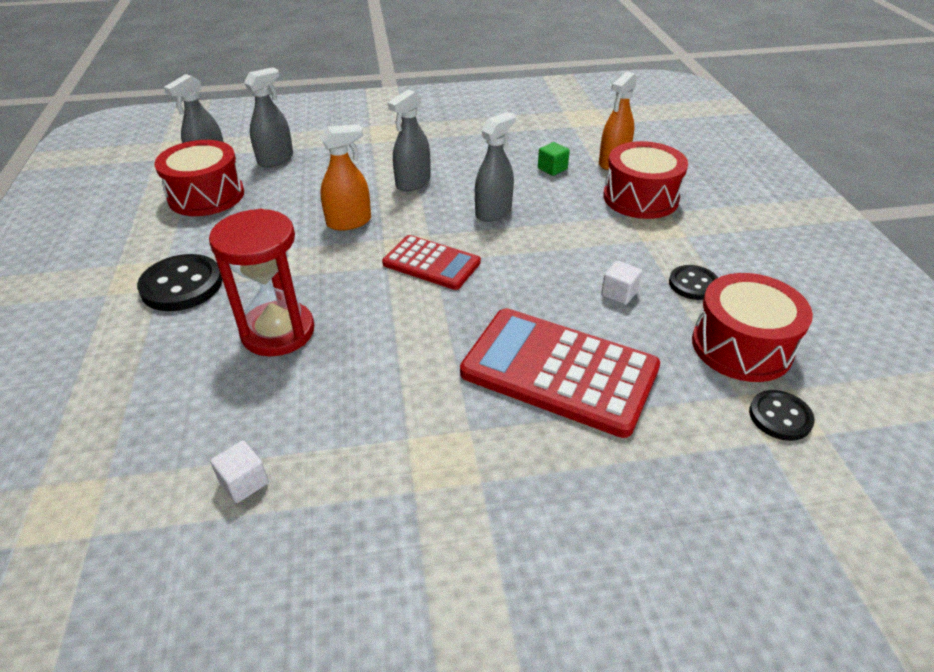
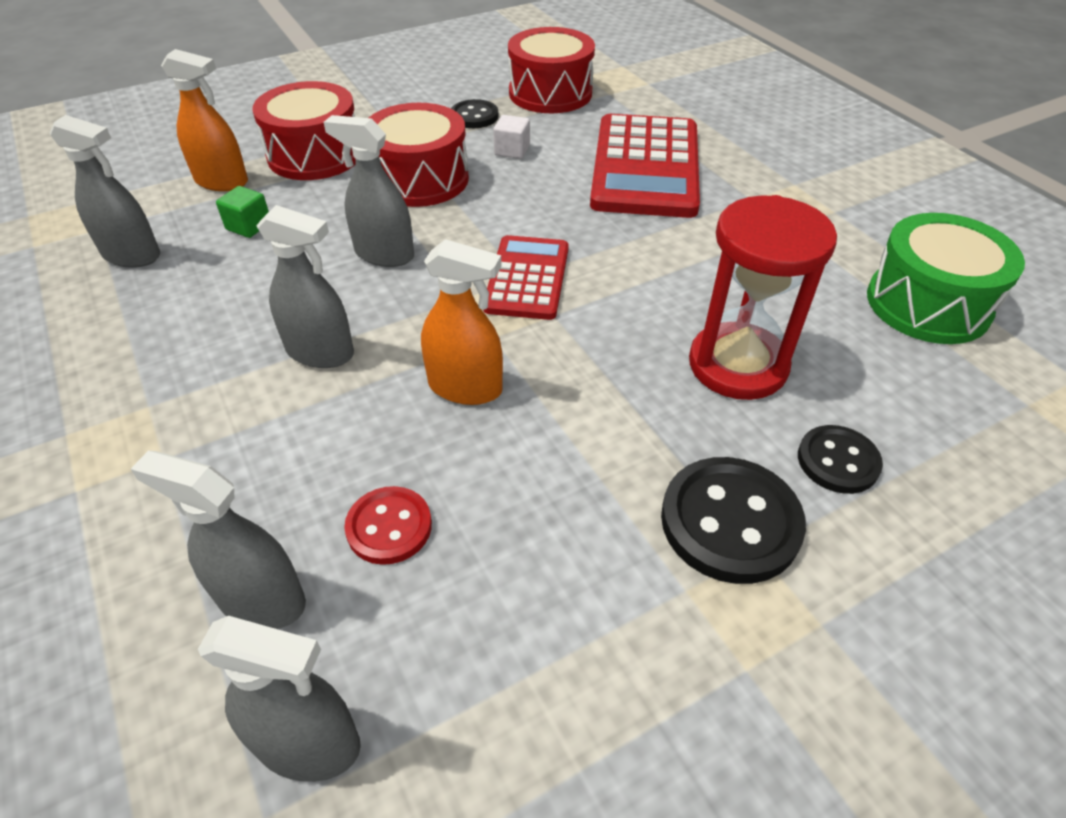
camera: 110 degrees left, 5 degrees up
(206, 196) = (454, 656): red drum -> red drum (420, 179)
(244, 482) = (927, 304): white cube -> green drum
(281, 189) = (389, 527): none -> red button
(349, 222) = (465, 387): orange spray bottle -> orange spray bottle turned 150 degrees clockwise
(539, 135) = (132, 255): none -> grey spray bottle
(780, 417) = (619, 79): black button -> black button (837, 461)

